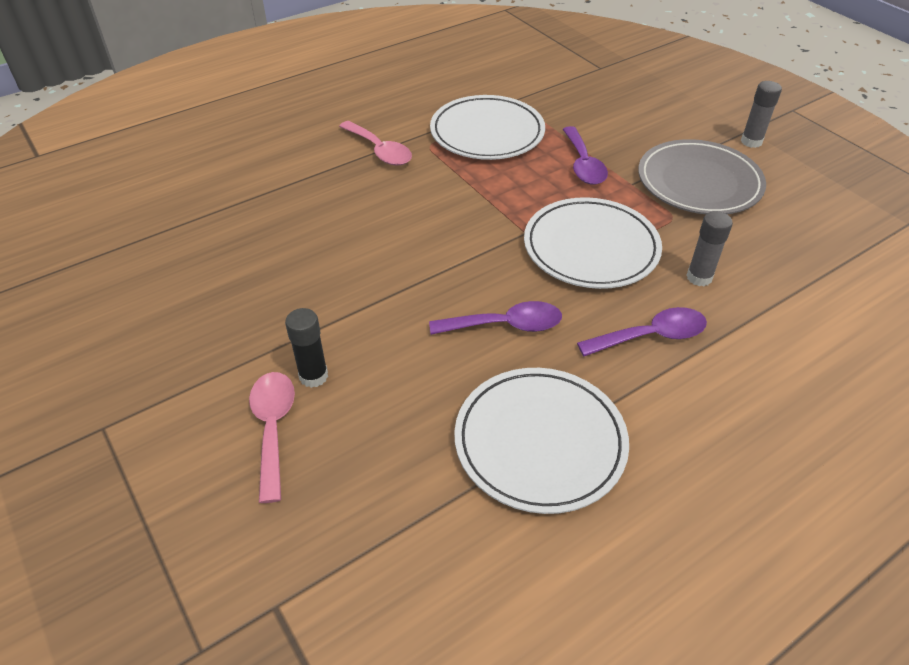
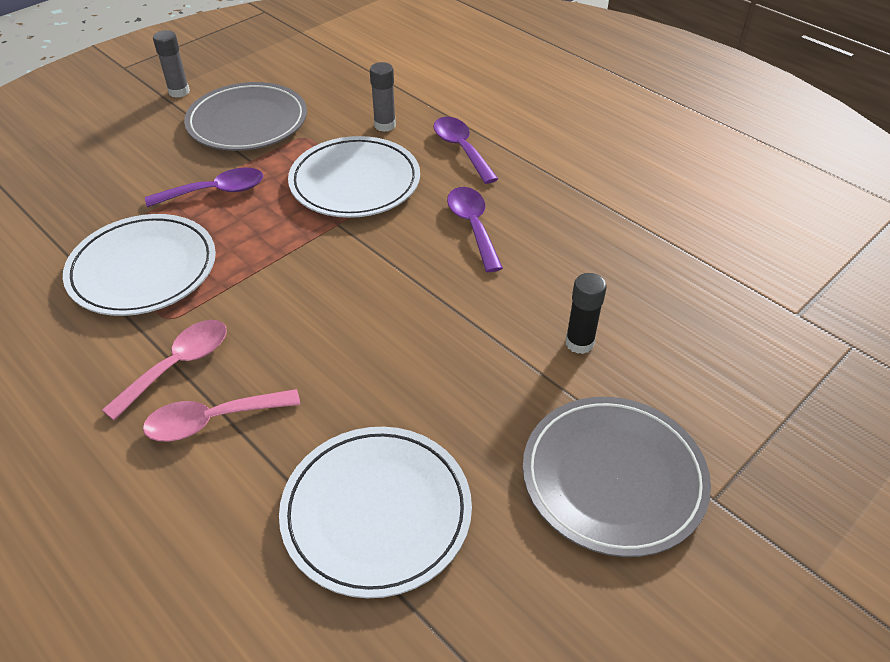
camera: 100 degrees left, 0 degrees up
(161, 364) = (613, 478): none -> grey plate
(273, 428) = (650, 357): pink spoon -> pink spoon (212, 421)
(540, 442) = (590, 199): white plate -> white plate (376, 512)

